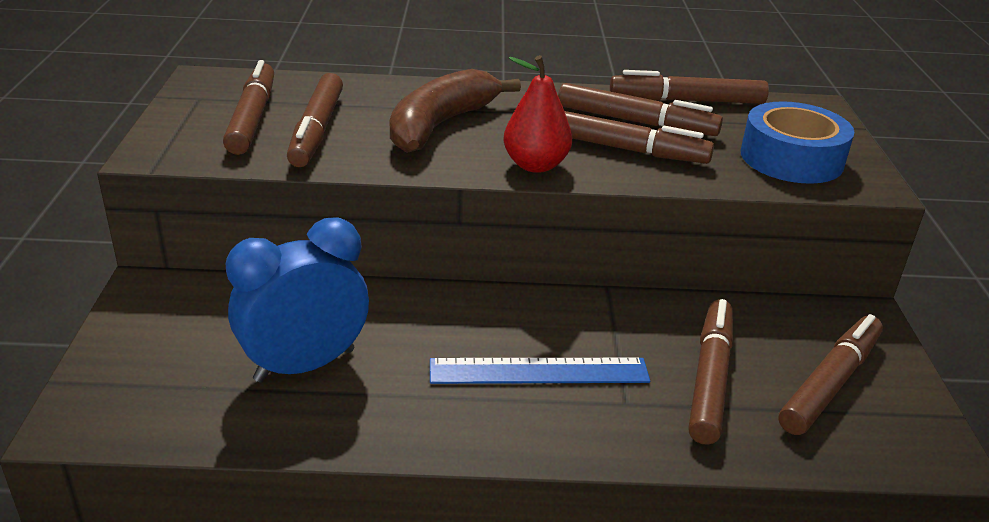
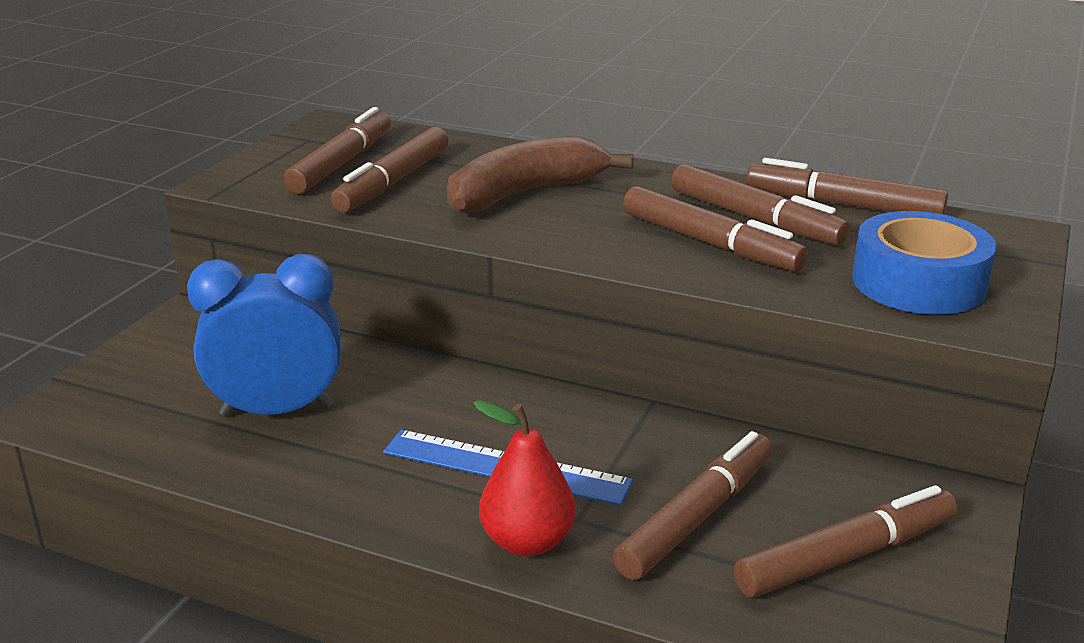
camera: 25 degrees right, 5 degrees down
(535, 165) = (591, 245): red pear -> red pear (527, 542)

